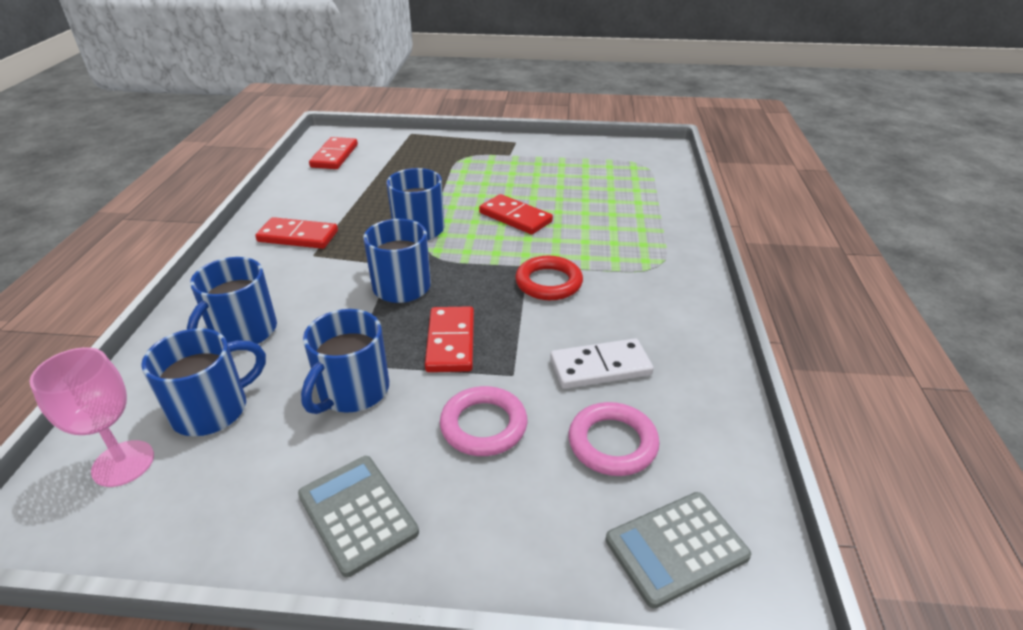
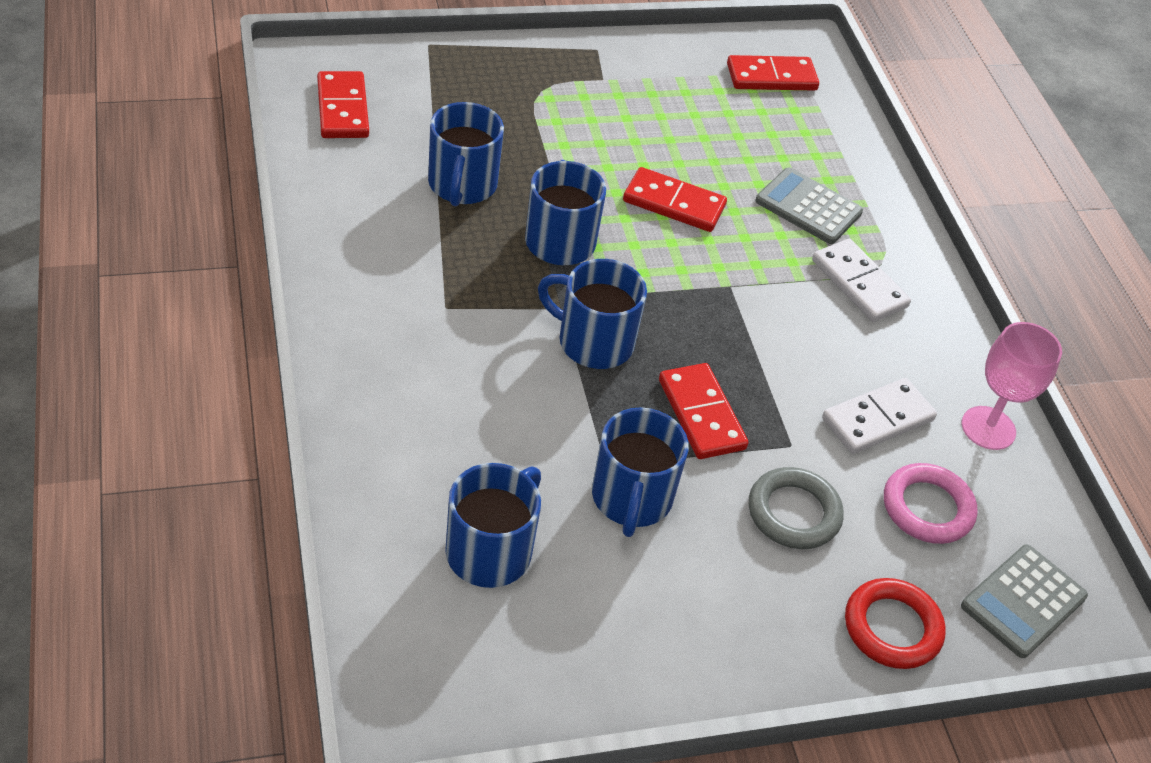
camera: 25 degrees left, 10 degrees up
(123, 463) = (443, 632): pink goblet -> pink goblet (988, 428)
(242, 332) = (445, 443): blue mug -> blue mug (462, 185)
(298, 236) = (402, 277): red domino -> red domino (771, 77)
(358, 513) = (725, 632): grey calculator -> grey calculator (808, 207)
(483, 425) = (793, 513): pink ring -> grey ring
(548, 282) = (768, 309): red ring -> red ring (892, 628)
(632, 276) = (859, 284): none -> white domino

